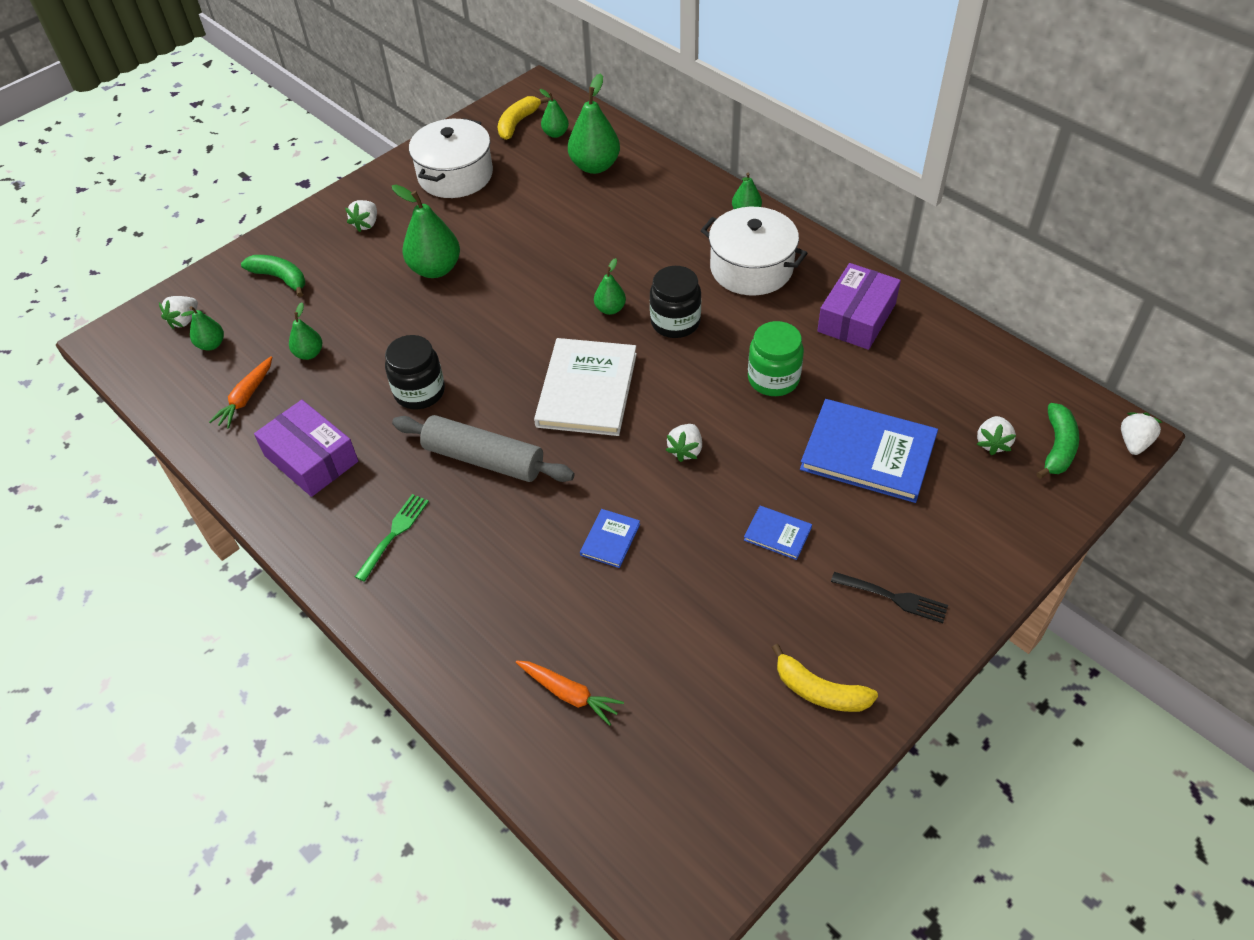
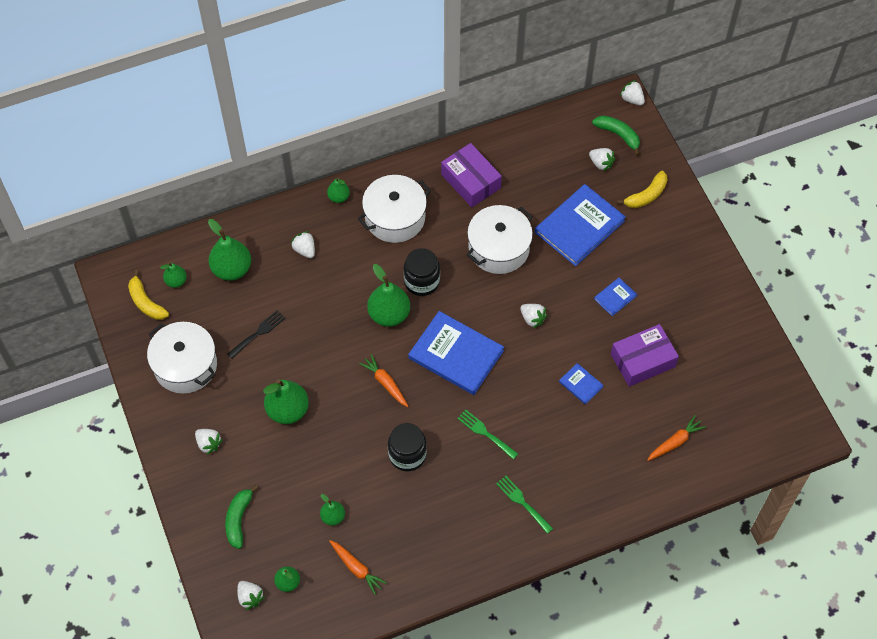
camera: 70 degrees left, 10 degrees up
(280, 278) = (238, 519): green banana -> green banana turned 45 degrees counterclockwise
(311, 458) = (435, 537): purple box -> purple box (643, 360)
(484, 459) = (485, 433): grey rolling pin -> green fork
(511, 338) = (385, 383): none -> orange carrot
(587, 390) = (456, 354): white book -> blue book
(610, 309) = (389, 314): green pear -> green pear, size x1.83
(655, 210) = (304, 250): none -> white strawberry
(773, 379) = (498, 248): green jar -> white pot
(819, 691) = (721, 322): yellow banana -> yellow banana (646, 195)
(893, 597) = (680, 262): black fork -> black fork (258, 333)

